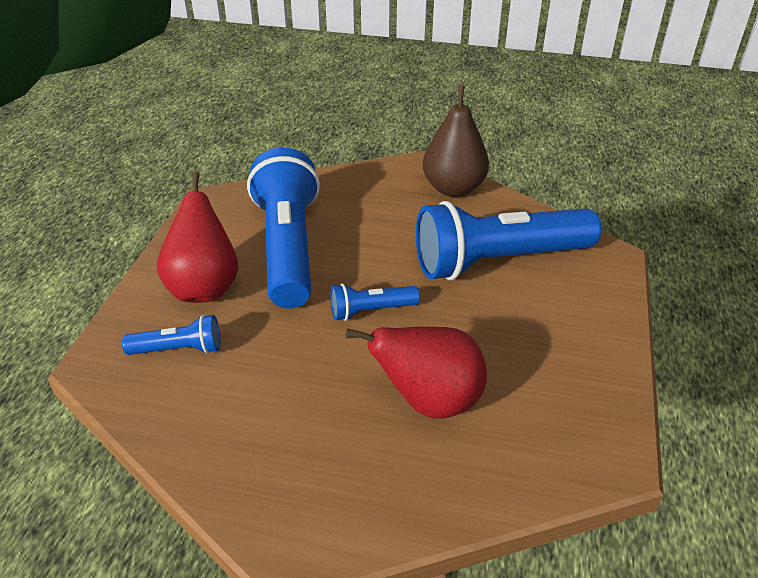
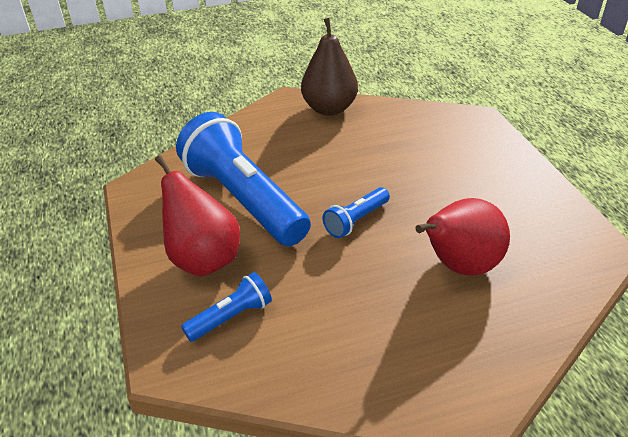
camera: 30 degrees left, 0 degrees up
(498, 261) = (411, 149): blue flashlight -> none

